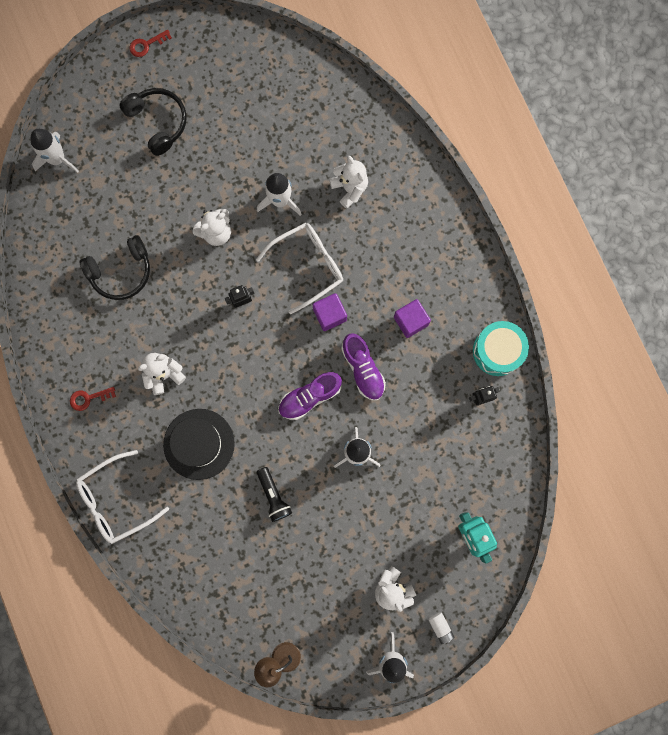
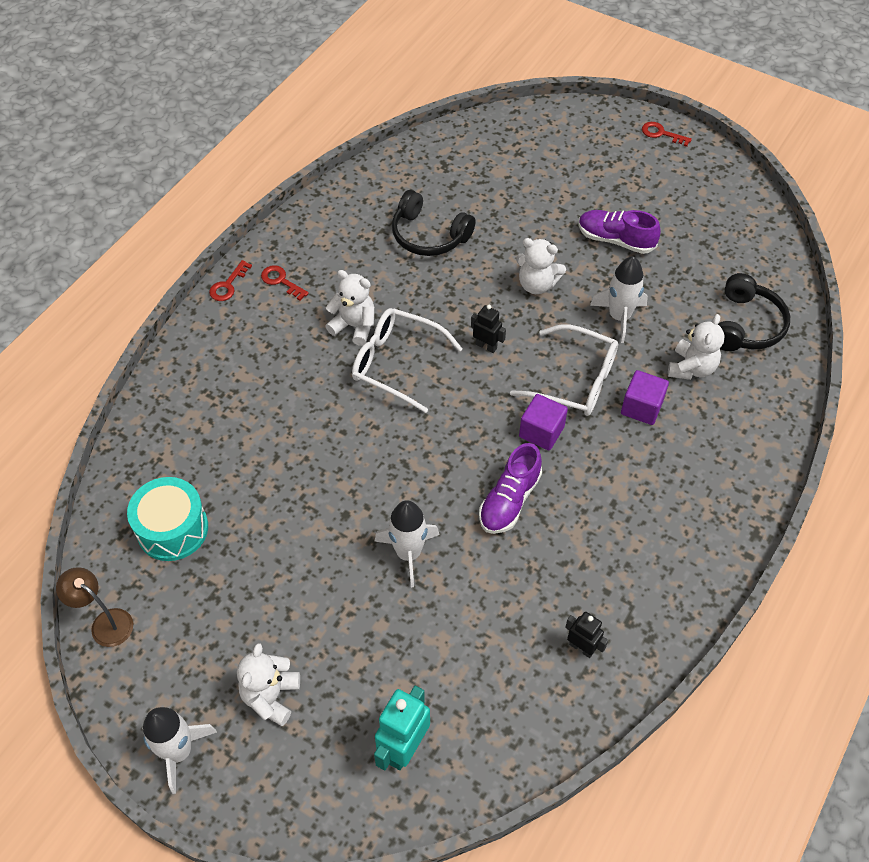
camera: 55 degrees right, 25 degrees down
(57, 159) = (492, 133): white rocket -> none
(66, 436) = (228, 285): none -> red key
(116, 500) = (190, 362): white glasses -> white glasses (396, 363)
(158, 122) = (599, 181): black headphones -> black headphones (746, 325)
(199, 444) = (303, 397): black hat -> none
(273, 496) = (297, 500): black flashlight -> none
(310, 397) = (435, 468): purple shoe -> purple shoe (615, 240)
(410, 321) = (605, 514): purple cube -> purple cube (641, 407)
(440, 627) = (259, 787): white battery -> none
(497, 351) = (652, 630): turquoise drum -> turquoise drum (172, 529)

